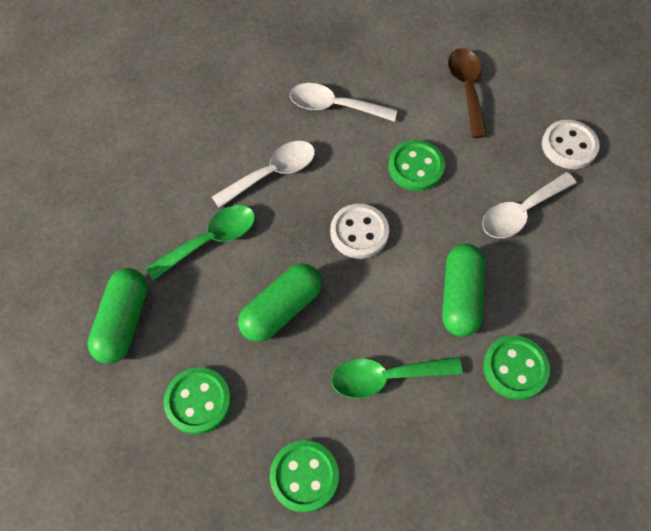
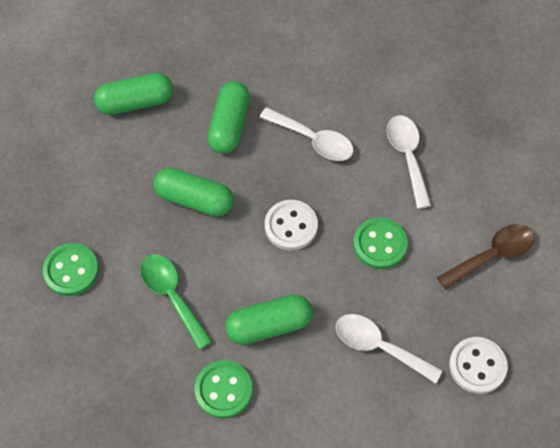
camera: 65 degrees right, 0 degrees up
(198, 401) = (97, 178): green button -> none
(210, 240) = (229, 125): green spoon -> green capsule

